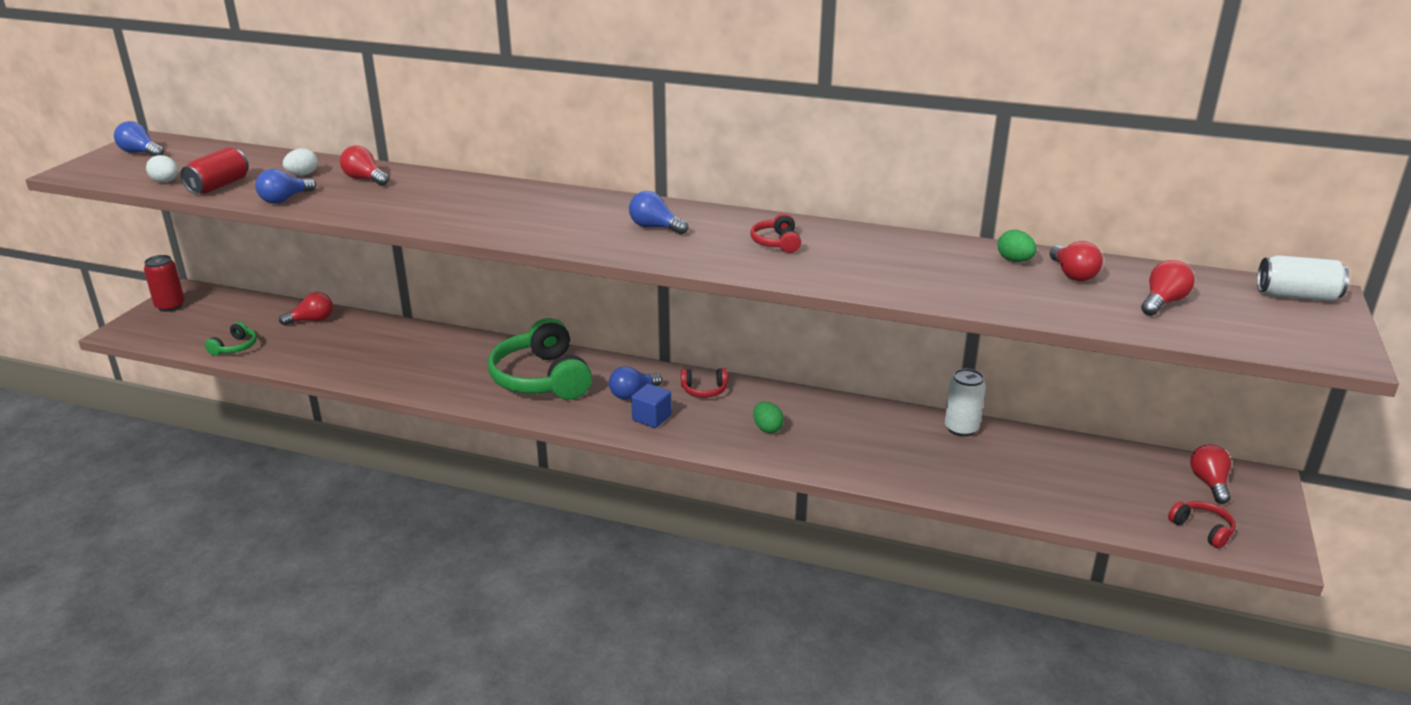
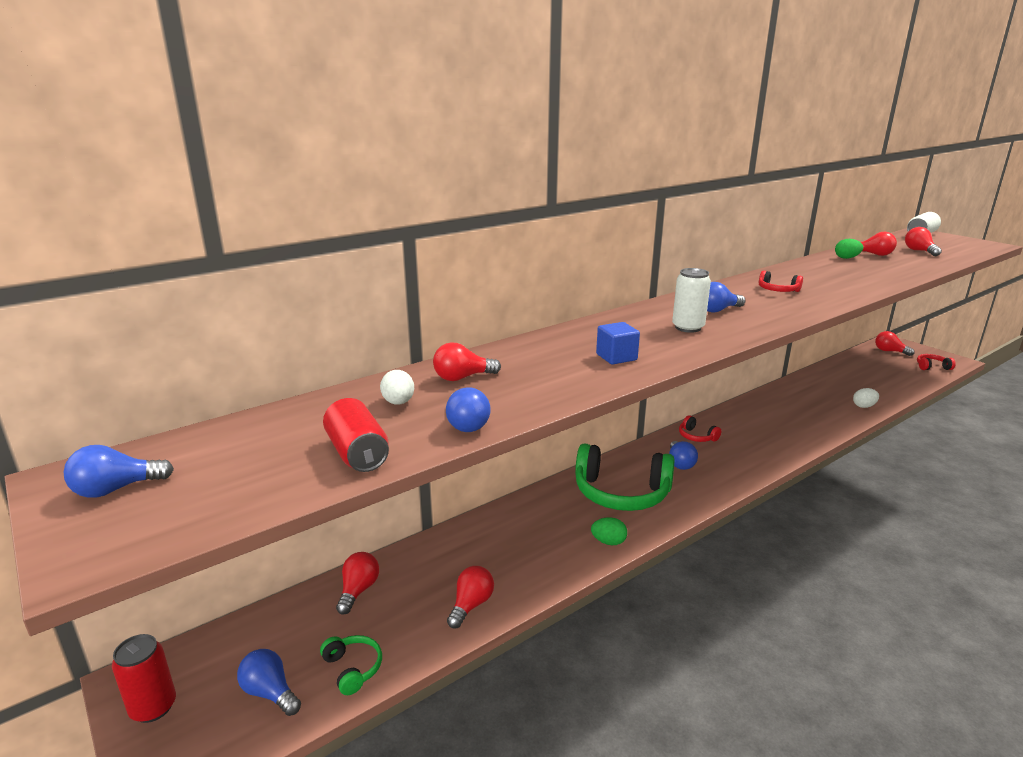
camera: 55 degrees left, 5 degrees down
(166, 182) = (279, 486): white egg -> white egg (864, 406)
(200, 332) = (270, 693): none -> blue light bulb
(326, 363) = (471, 605): none -> red light bulb
(651, 418) = (722, 467): blue cube -> blue cube (616, 357)
(704, 390) = (696, 437): red headphones -> red headphones turned 105 degrees clockwise
(767, 428) = (766, 433): green egg -> green egg (608, 542)
(961, 429) = (803, 382): white can -> white can (688, 328)

